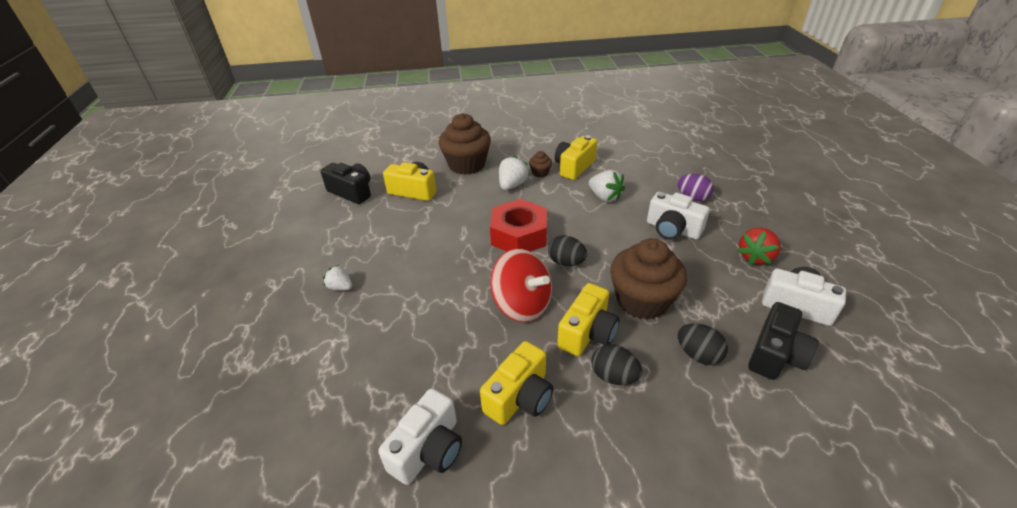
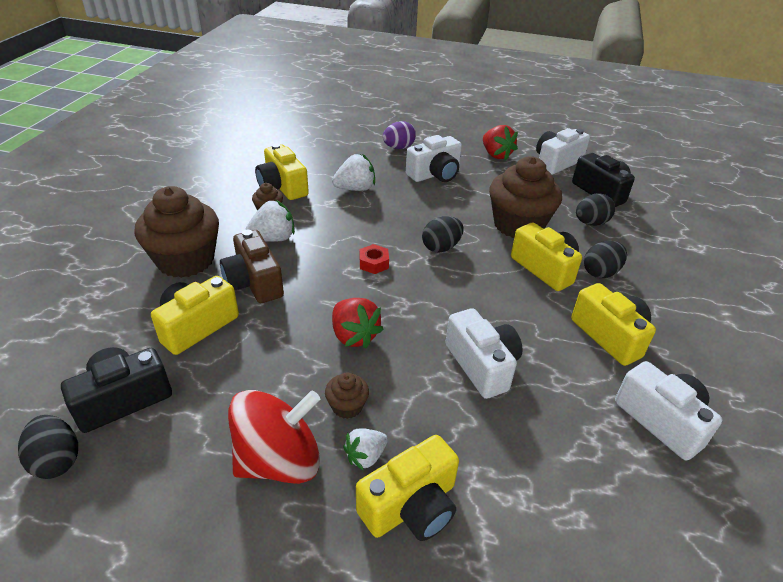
camera: 70 degrees left, 0 degrees up
(309, 317) = (411, 506): none -> yellow camera
(310, 191) = (57, 460): none -> black egg
(376, 267) = (347, 406): none -> brown cupcake
(438, 250) = (354, 335): none -> red strawberry
(441, 320) = (482, 365): none -> white camera
(463, 195) = (254, 282): none -> brown camera
(512, 185) = (273, 238): white strawberry -> white strawberry turned 105 degrees clockwise
(519, 235) = (374, 263): red nut -> red nut, size x0.42
(522, 305) = (488, 296): red spinning top -> red spinning top (279, 460)

